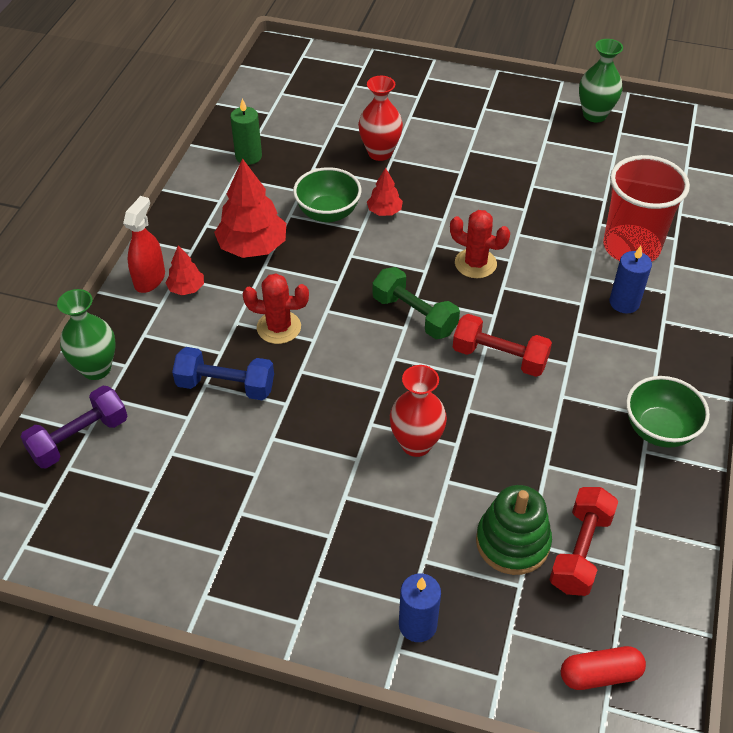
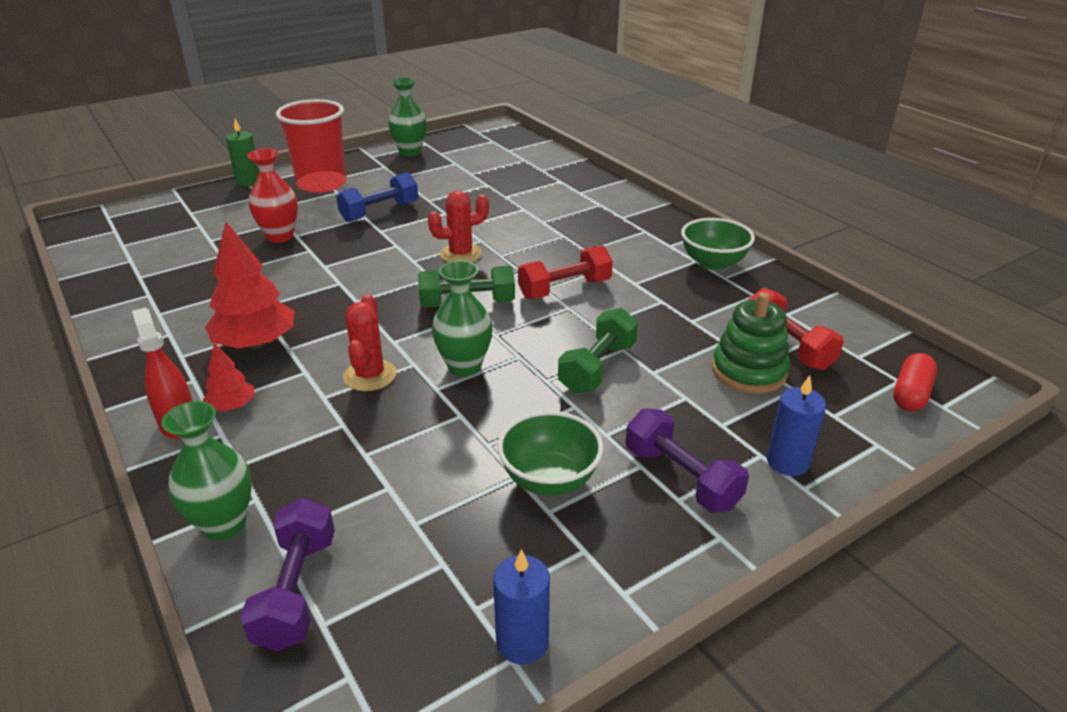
camera: 50 degrees left, 15 degrees down
(225, 386) = (387, 442): blue dumbbell -> blue dumbbell (380, 212)
(248, 156) = (153, 294): green candle -> green candle (249, 181)
(279, 327) = (370, 375): red cactus -> red cactus turned 45 degrees counterclockwise
(328, 213) = (293, 288): green bowl -> green bowl (549, 480)
(338, 368) = (464, 367): none -> green vase
(338, 567) = (681, 478): none -> purple dumbbell
(384, 211) = (341, 264): red tree -> none
(416, 444) = (597, 368): red vase -> green dumbbell
(624, 302) = (587, 221): blue candle -> blue candle (522, 642)
(631, 247) = (543, 196): red cup -> red cup (322, 184)

